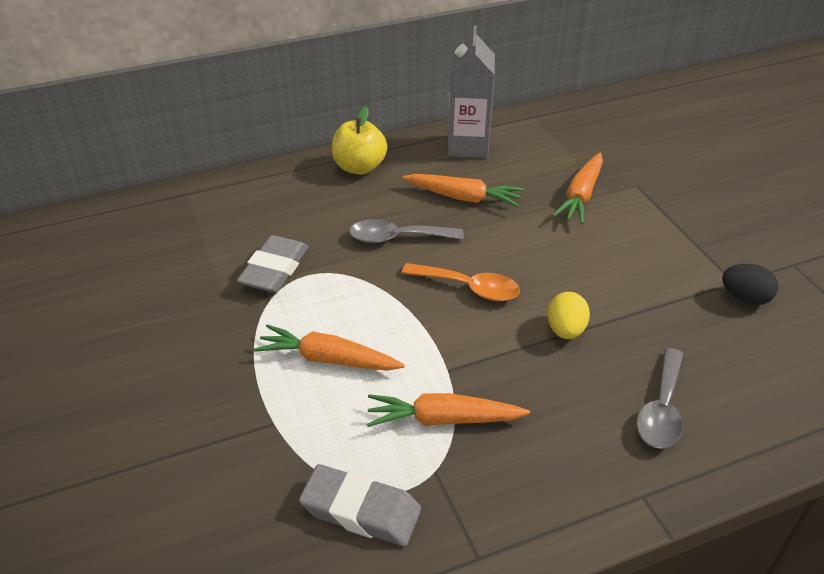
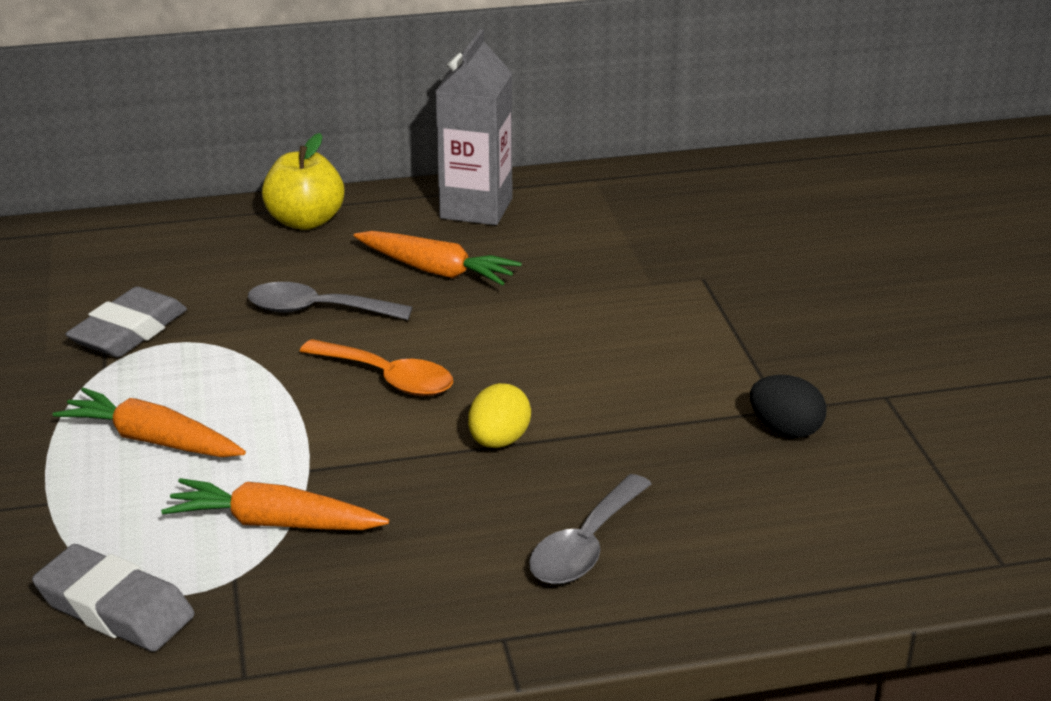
camera: 10 degrees right, 10 degrees down
(581, 195) = (611, 283): orange carrot -> none

